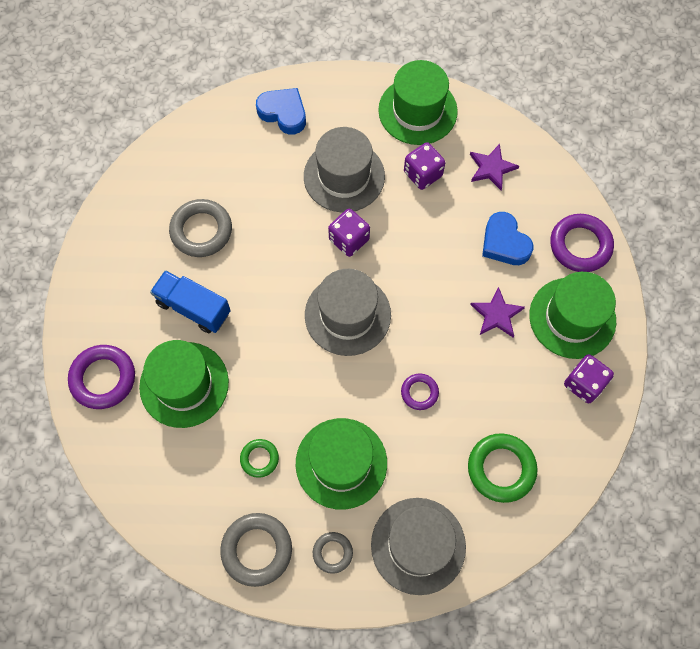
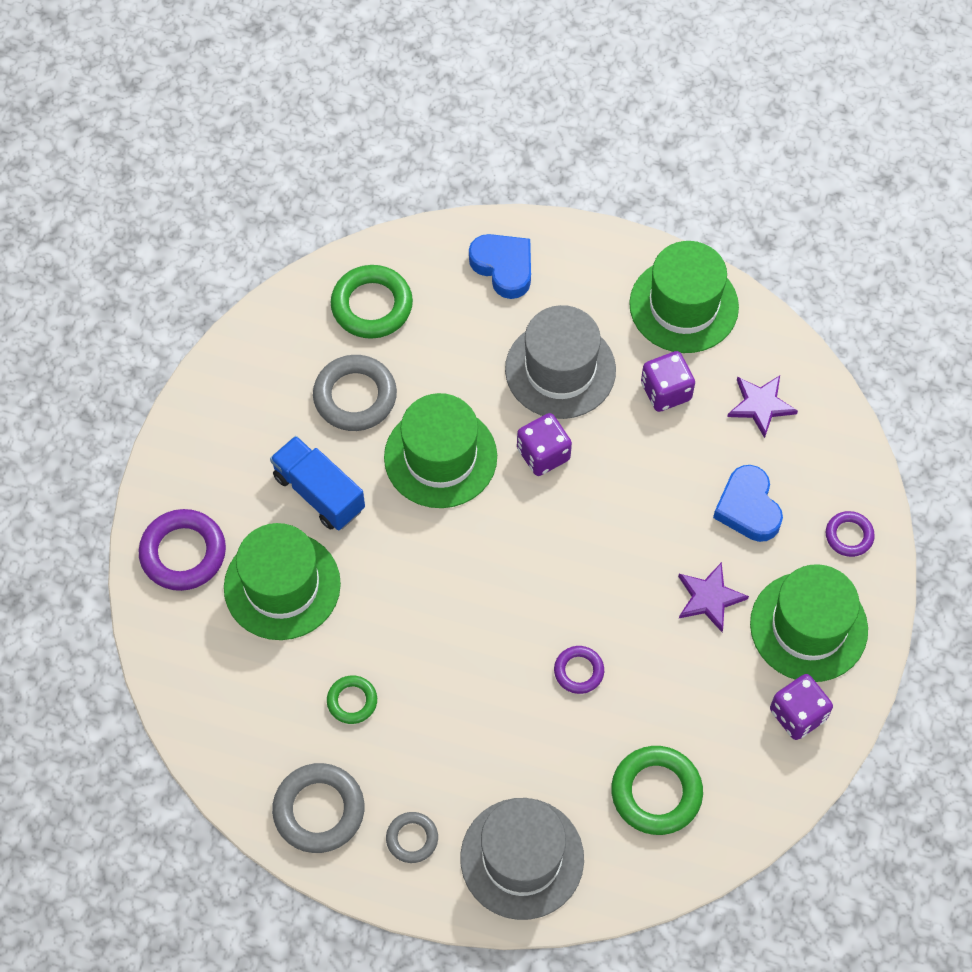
camera: 15 degrees right, 5 degrees down
(196, 162) = (372, 306): none -> green ring
(341, 463) = (453, 733): green hat -> green hat (440, 457)
(347, 315) = (514, 550): grey hat -> none
(580, 245) = (849, 536): purple ring -> purple ring, size x0.56

